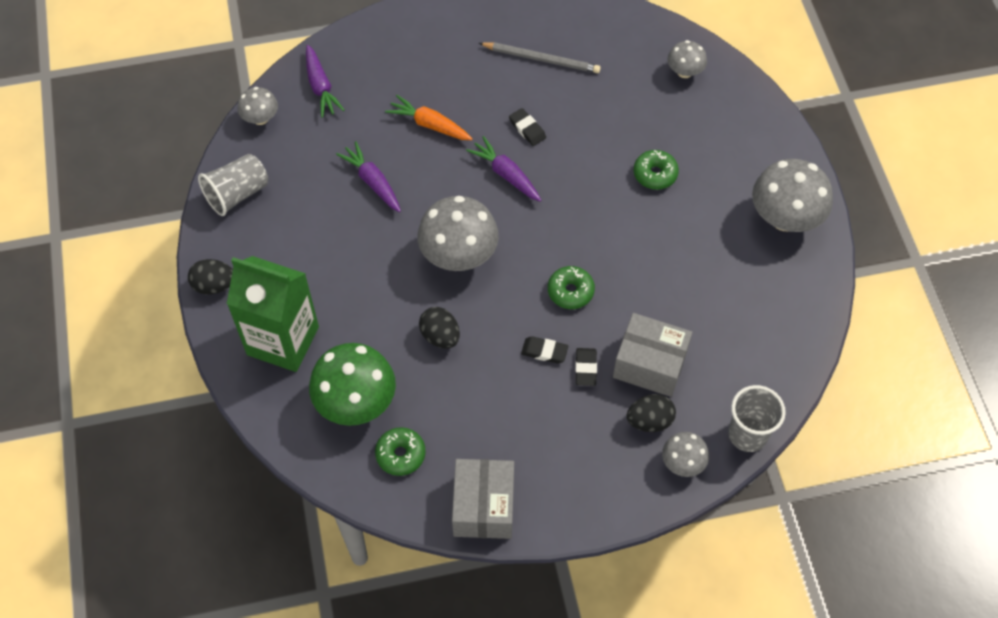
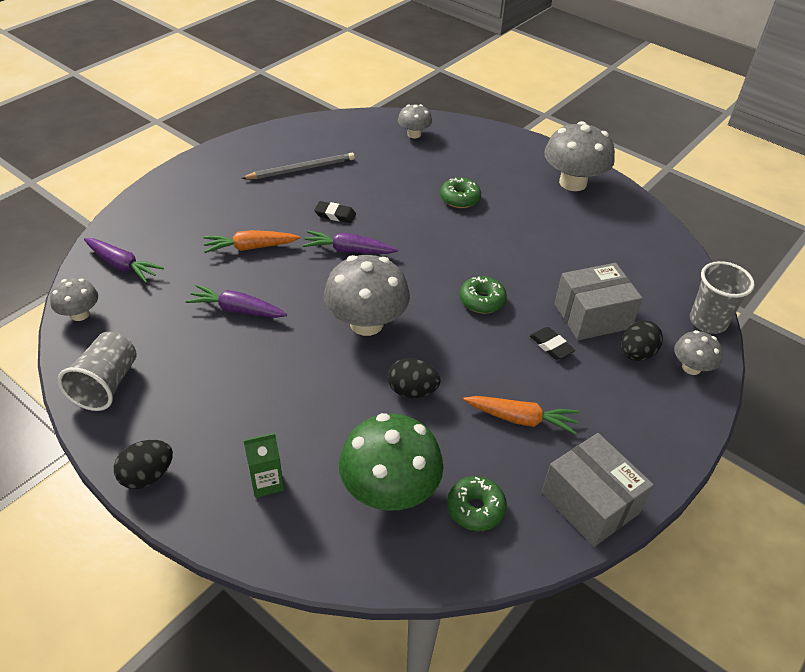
camera: 40 degrees left, 15 degrees down
(283, 341) = (266, 482): green carton -> green carton, size x0.44
(498, 412) = (520, 419): none -> orange carrot
(544, 351) = (508, 352): black eraser -> none

